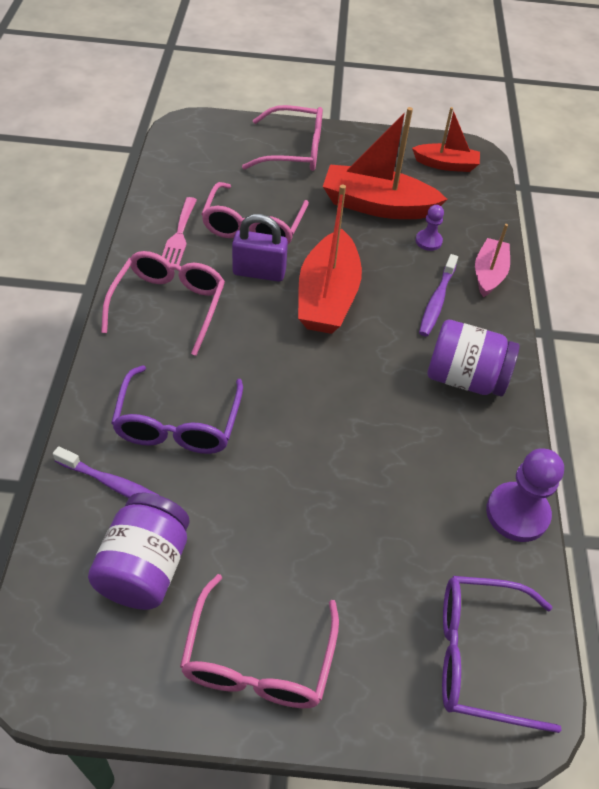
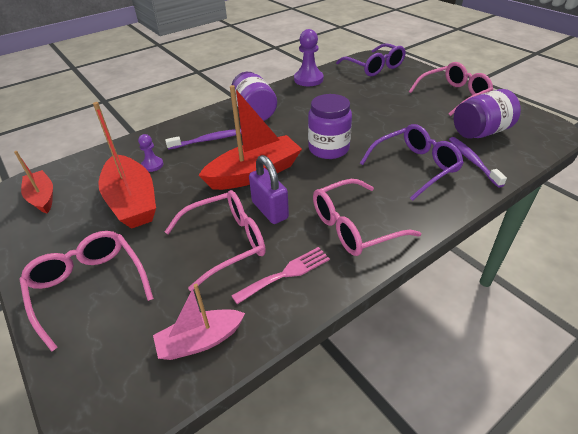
camera: 125 degrees left, 10 degrees down
(301, 382) = (328, 149): none -> purple jar
(489, 274) = (162, 135): pink boat -> pink boat (200, 341)

